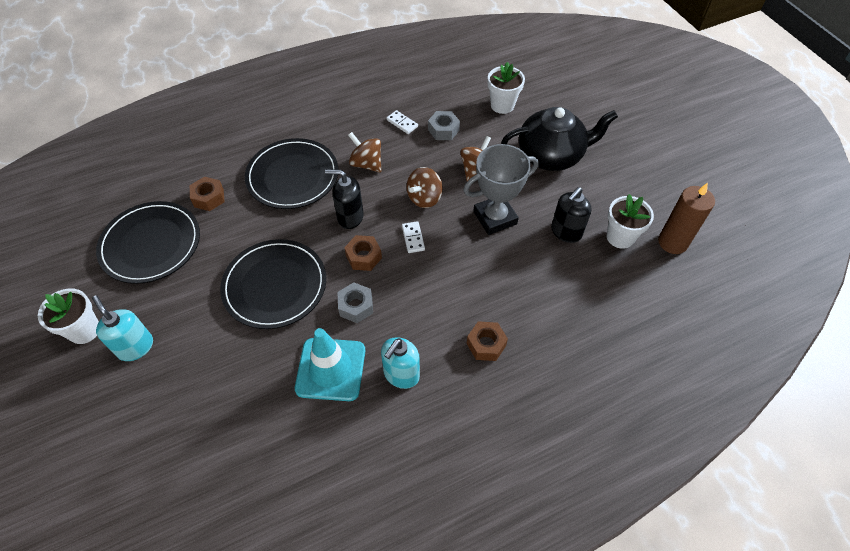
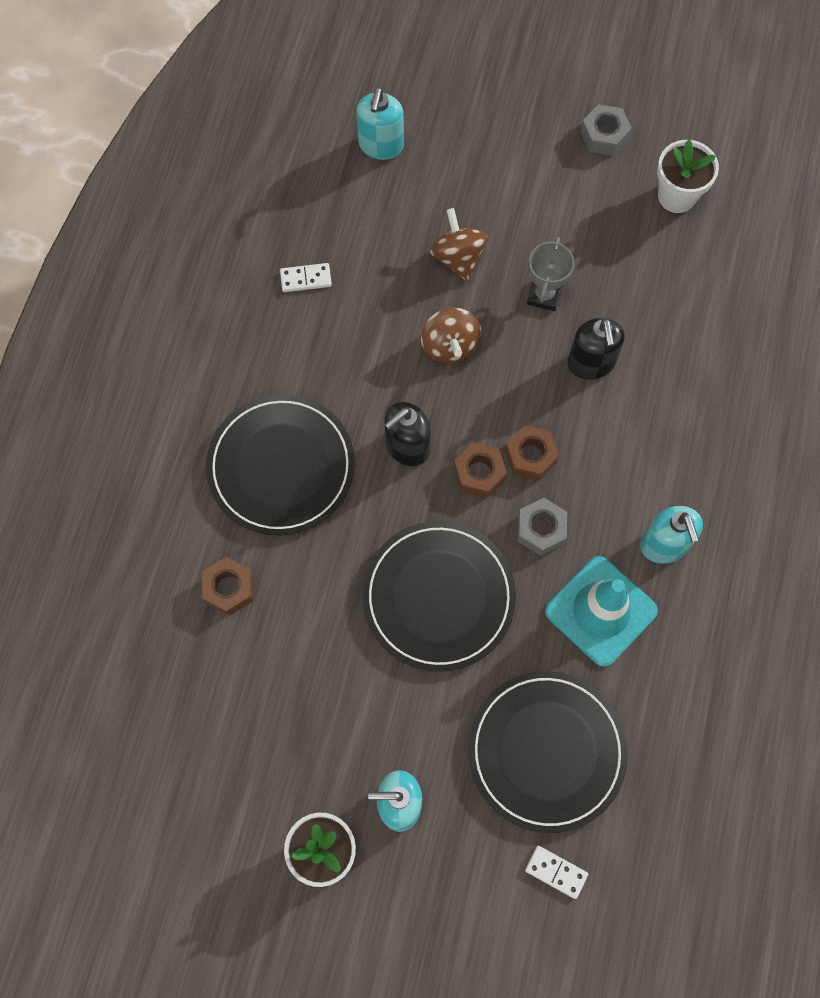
camera: 50 degrees left, 15 degrees up
(151, 244) = (249, 702): black plate -> black plate (546, 751)
(366, 164) = (337, 368): brown spinning top -> none
(413, 238) = (498, 402): white domino -> white domino (556, 872)
(443, 130) = (361, 242): grey nut -> grey nut (604, 135)
(486, 344) = (695, 436): brown nut -> brown nut (530, 456)
(495, 218) = (544, 295): grey trophy -> grey trophy, size x0.61
(502, 105) = (381, 145): white flower pot -> turquoise soap dispenser
(551, 156) = (507, 162): black teapot -> none
(566, 232) = (625, 241): black soap dispenser -> black soap dispenser (591, 363)
(672, 242) = (725, 153): brown candle -> none

